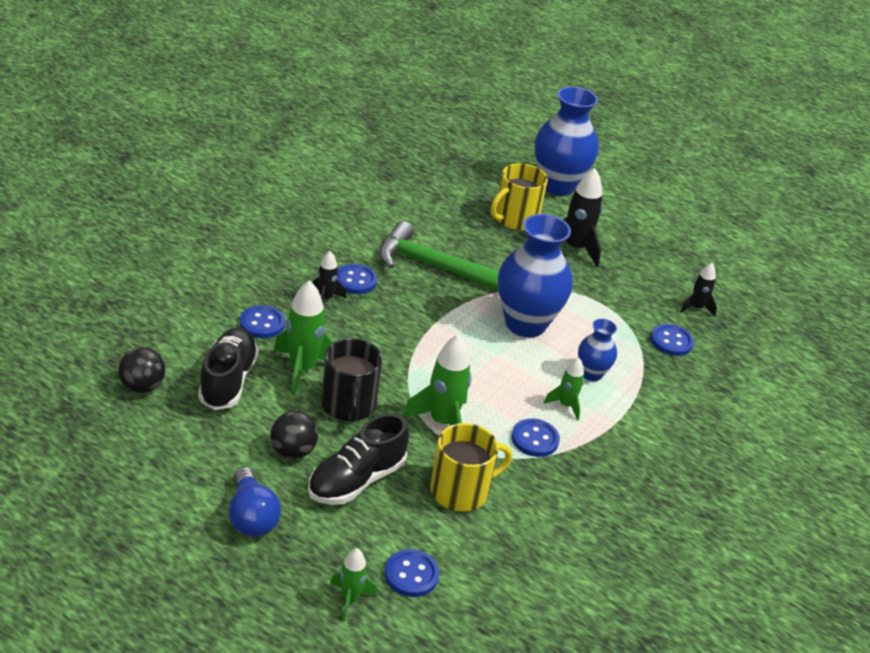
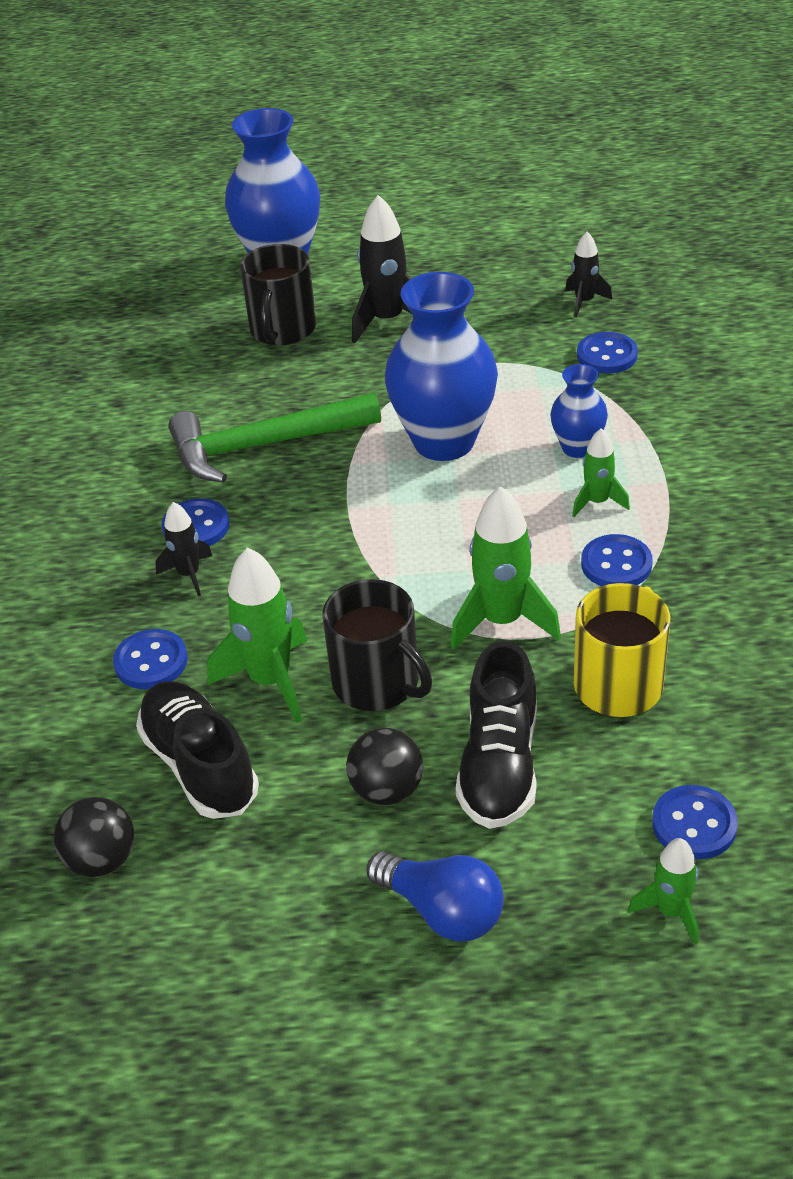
camera: 30 degrees left, 5 degrees up
(515, 219) = (282, 329): yellow mug -> black mug

